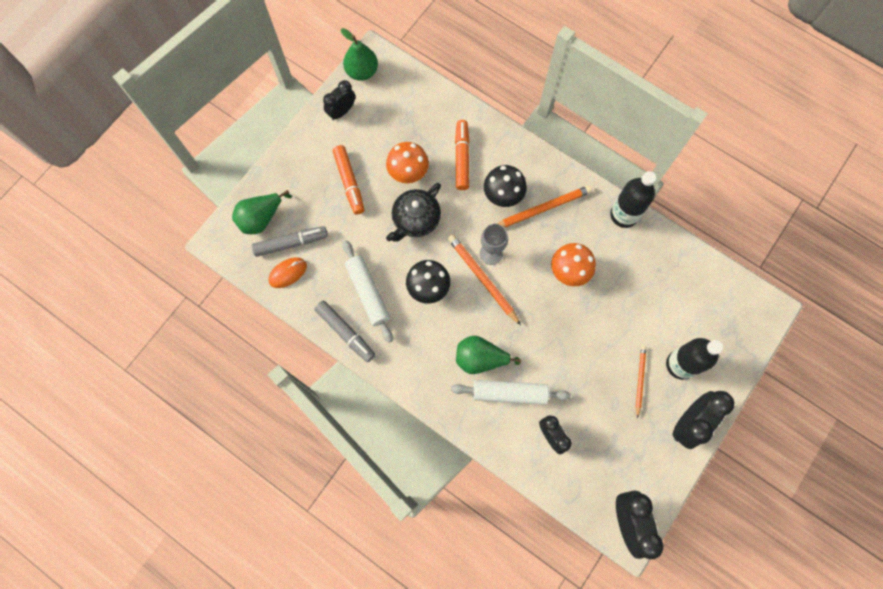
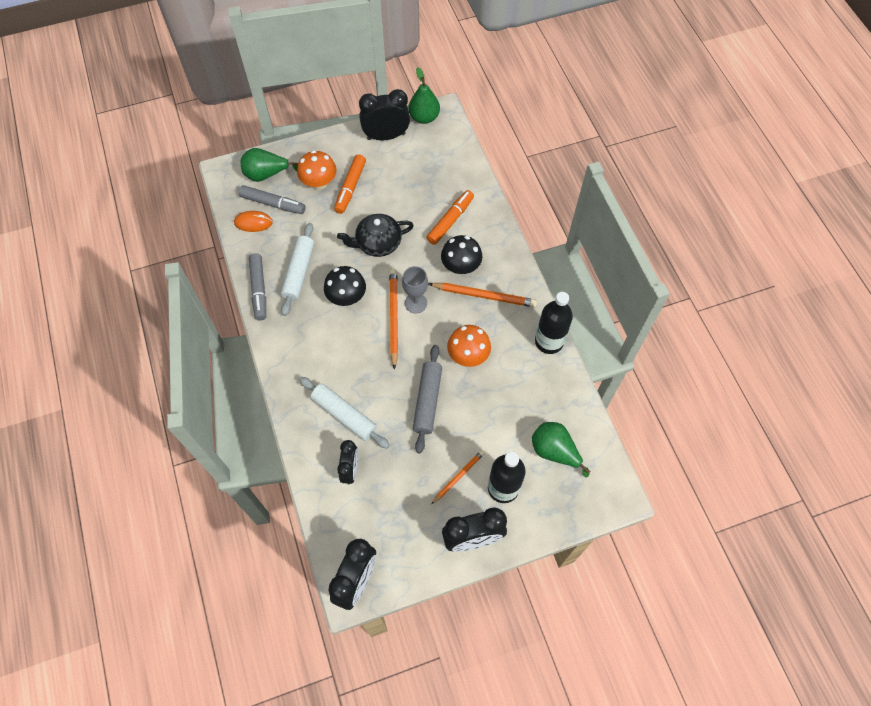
camera: 35 degrees right, 10 degrees down
(342, 111) = (386, 136): black clock -> black clock, size x1.56
(408, 172) = (400, 206): orange mushroom -> orange mushroom (319, 183)
(480, 359) = (343, 374): green pear -> green pear (554, 451)
(567, 333) = (427, 401): none -> grey rolling pin

